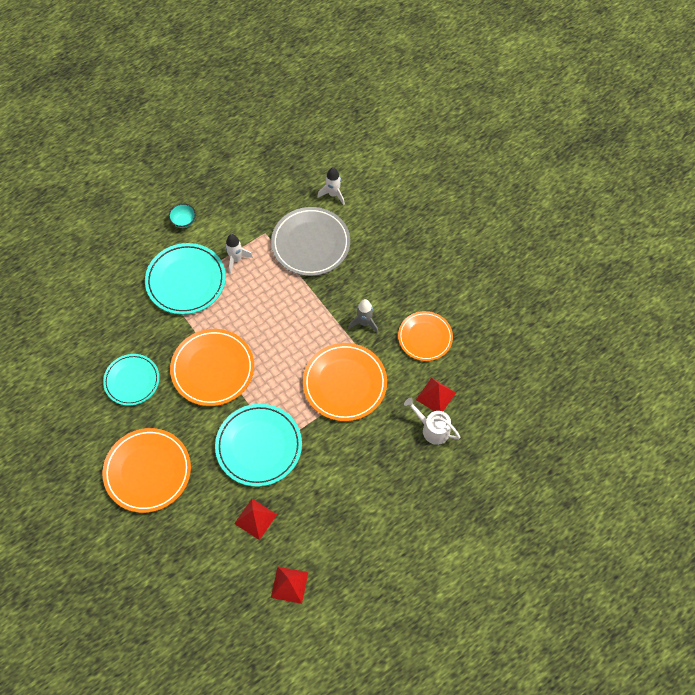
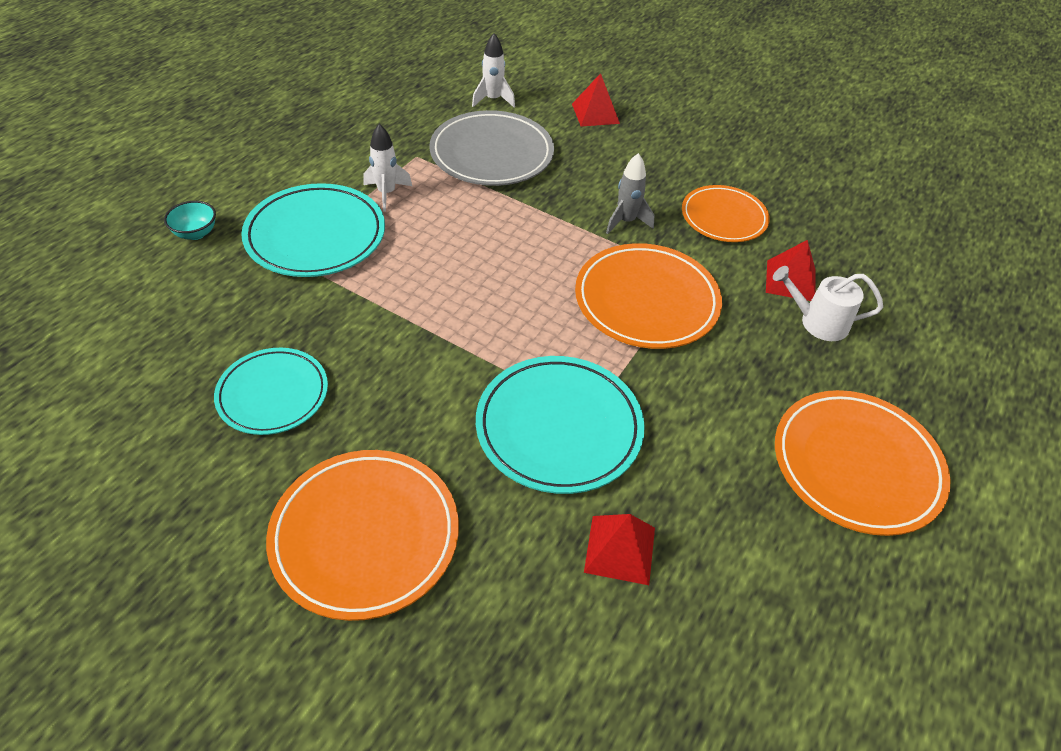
camera: 25 degrees left, 15 degrees down
(184, 221) = (280, 168): turquoise bowl -> turquoise bowl (196, 233)
(213, 369) = (417, 338): orange plate -> orange plate (856, 465)
(289, 584) = (755, 649): red pyramid -> red pyramid (595, 113)

